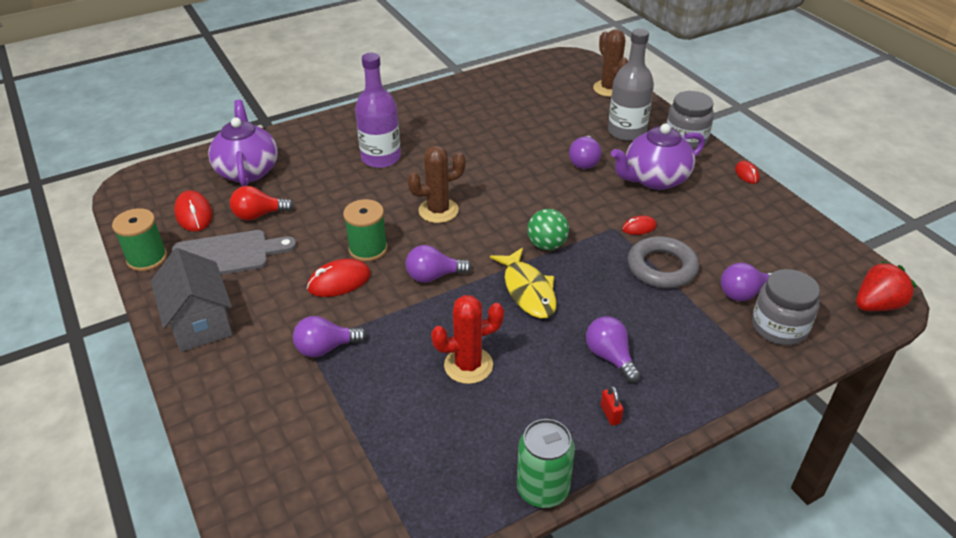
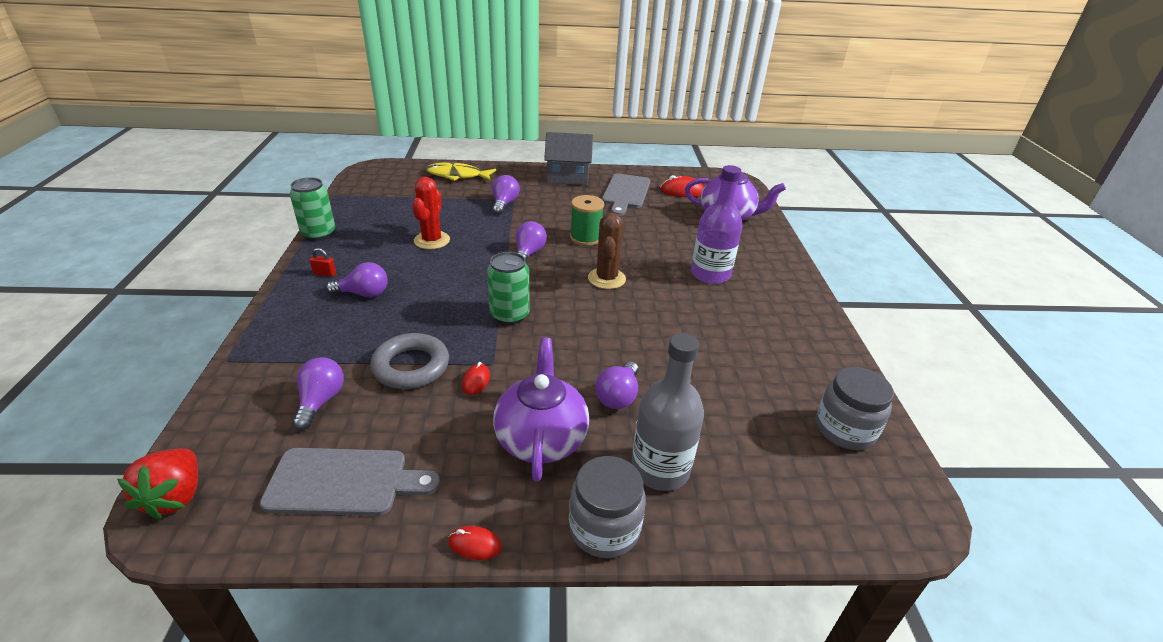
camera: 115 degrees right, 5 degrees down
(147, 258) = (644, 173): green spool -> none
(259, 215) = (663, 210): red light bulb -> none
(339, 282) = (560, 220): red mouse -> none
(528, 290) = (468, 285): yellow fish -> yellow fish (457, 175)
(547, 245) = (509, 315): green ball -> green can
(584, 162) = (618, 396): purple light bulb -> purple light bulb turned 105 degrees counterclockwise
(609, 88) = (793, 515): brown cactus -> none
(777, 240) = (344, 482): none -> grey cutting board
(779, 327) = (262, 398): grey jar -> grey jar (844, 429)

